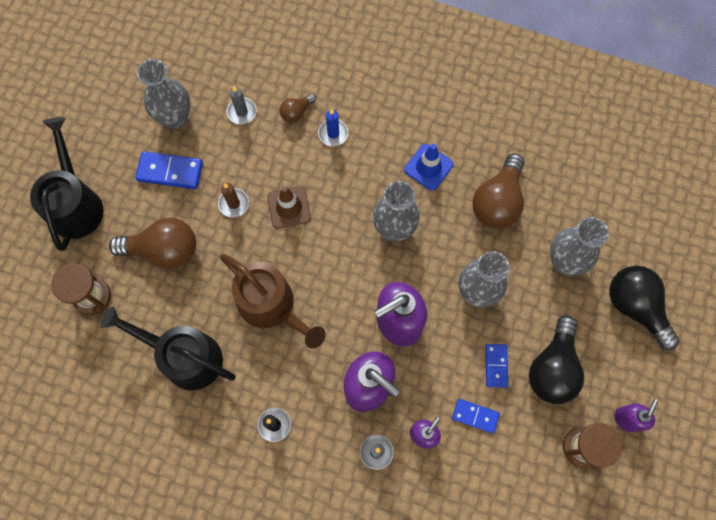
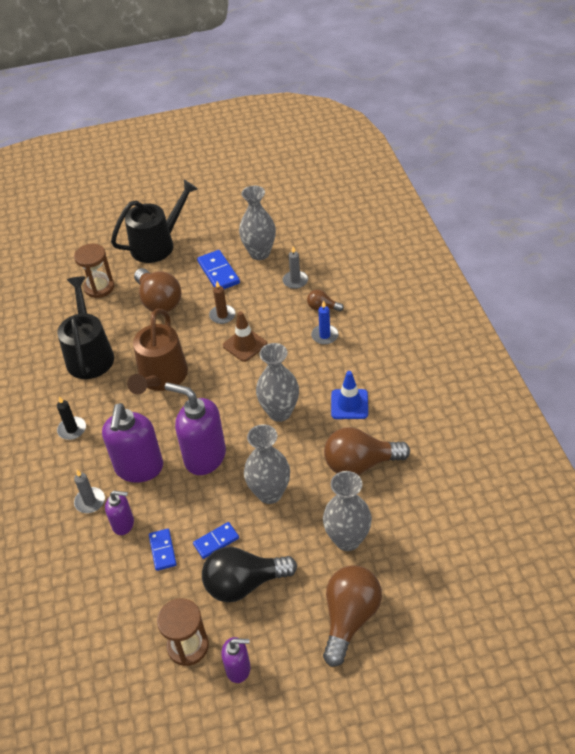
camera: 60 degrees right, 25 degrees down
(635, 307) = (349, 618): black light bulb -> brown light bulb

